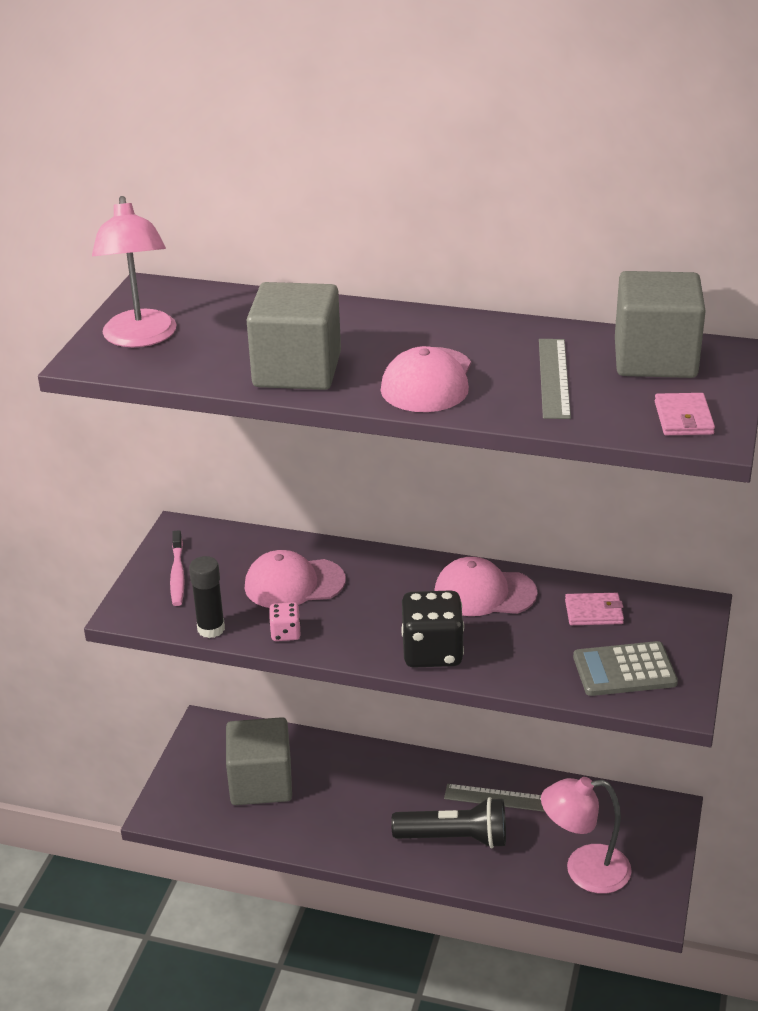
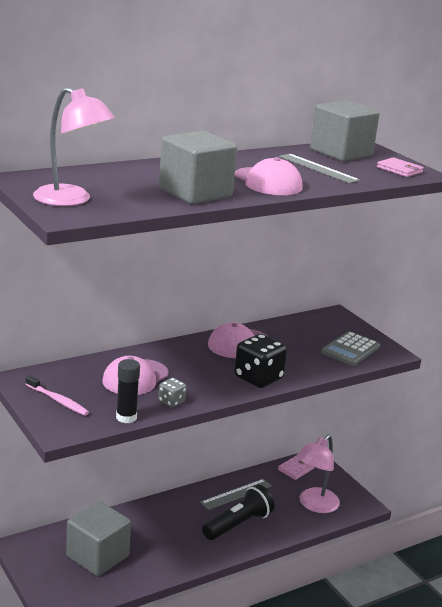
camera: 50 degrees left, 10 degrees down
(285, 633) = (171, 401): pink dice -> grey dice
(594, 612) = (299, 332): pink wallet -> pink wallet (296, 469)

